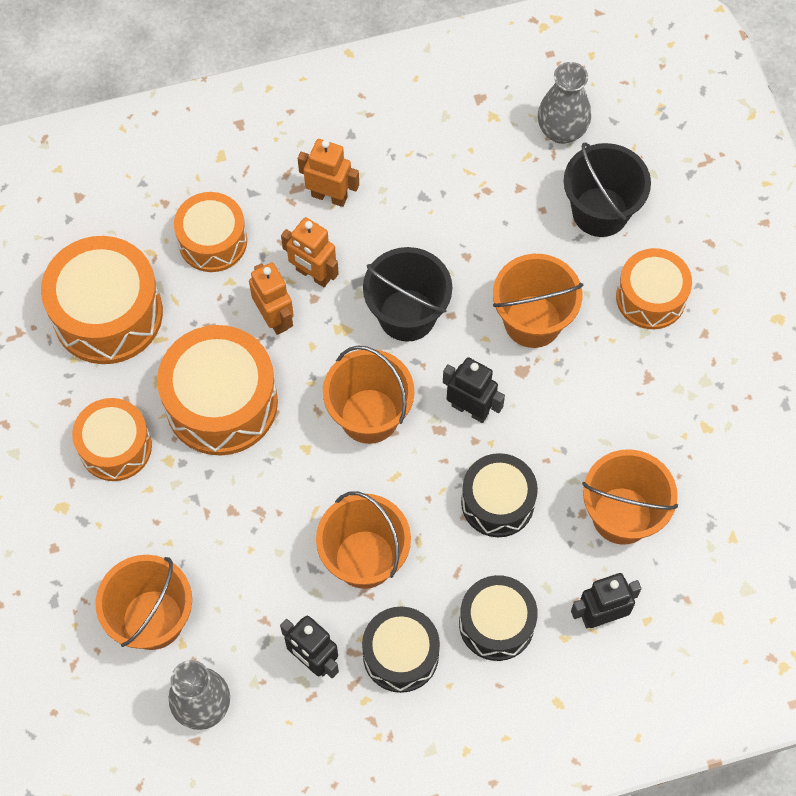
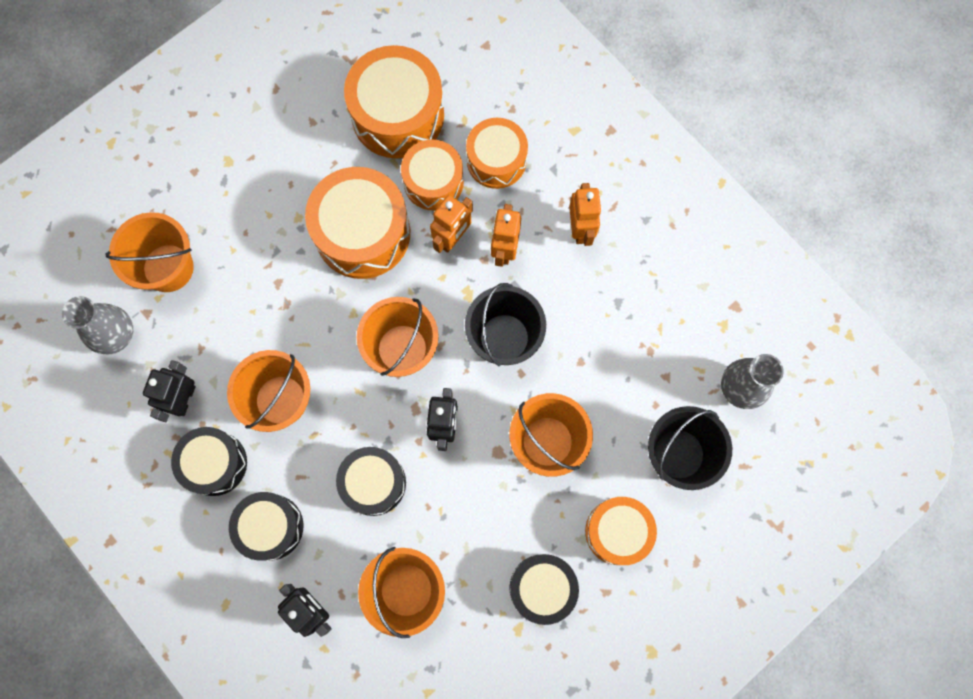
camera: 65 degrees right, 10 degrees up
(115, 447) = (292, 174): orange drum -> orange drum (433, 182)
(675, 388) = (542, 588): none -> black drum

